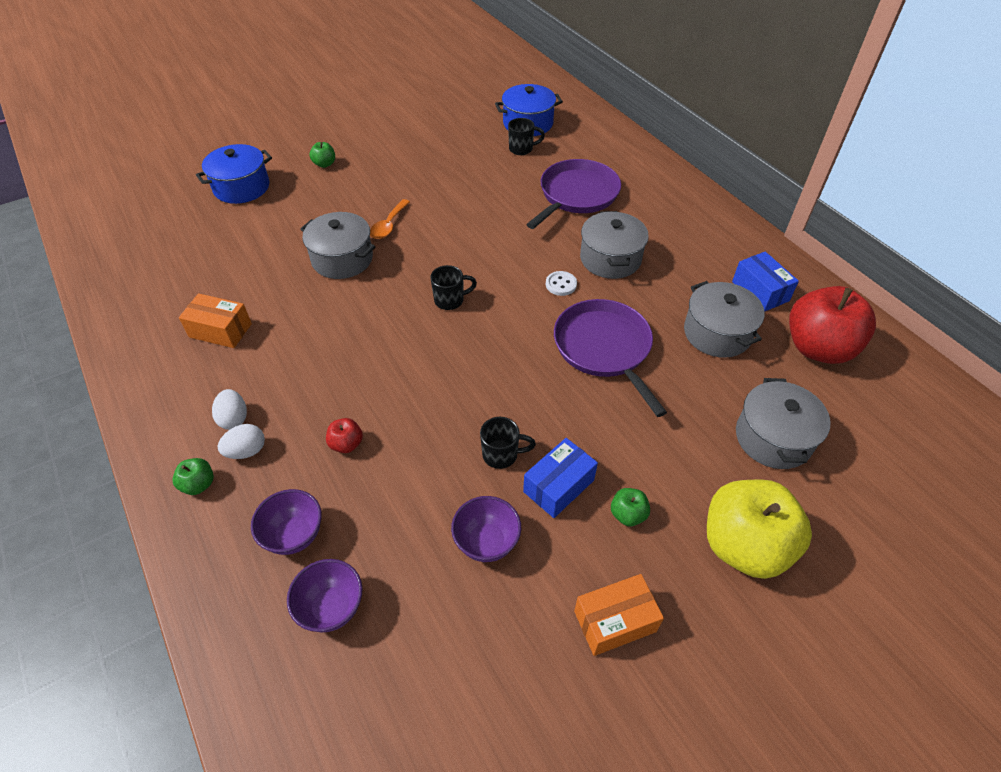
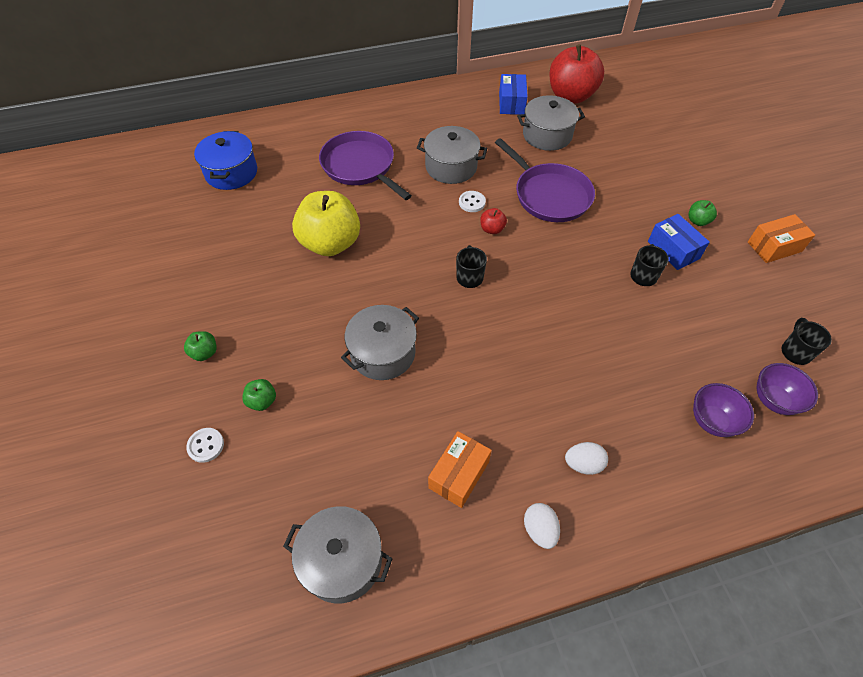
camera: 75 degrees left, 5 degrees up
(199, 484) = (657, 496): green apple -> green apple (262, 401)
(241, 187) = (206, 445): blue pot -> white button
(246, 451) = (623, 454): white egg -> white egg (539, 530)
(346, 444) = (623, 374): red apple -> red apple (492, 229)
(388, 225) = (345, 307): orange spoon -> none
(486, 542) = (718, 298): purple bowl -> none
(521, 149) = (271, 186): black mug -> black mug (795, 352)
(604, 349) = (549, 195): purple pan -> purple pan turned 120 degrees counterclockwise
(615, 621) = (774, 247): orange box -> orange box turned 75 degrees clockwise
(744, 545) = (721, 176): yellow apple -> yellow apple (330, 243)
(760, 291) = (511, 103): blue box -> blue box turned 75 degrees counterclockwise
(773, 438) = (642, 139): grey pot -> grey pot (342, 561)

